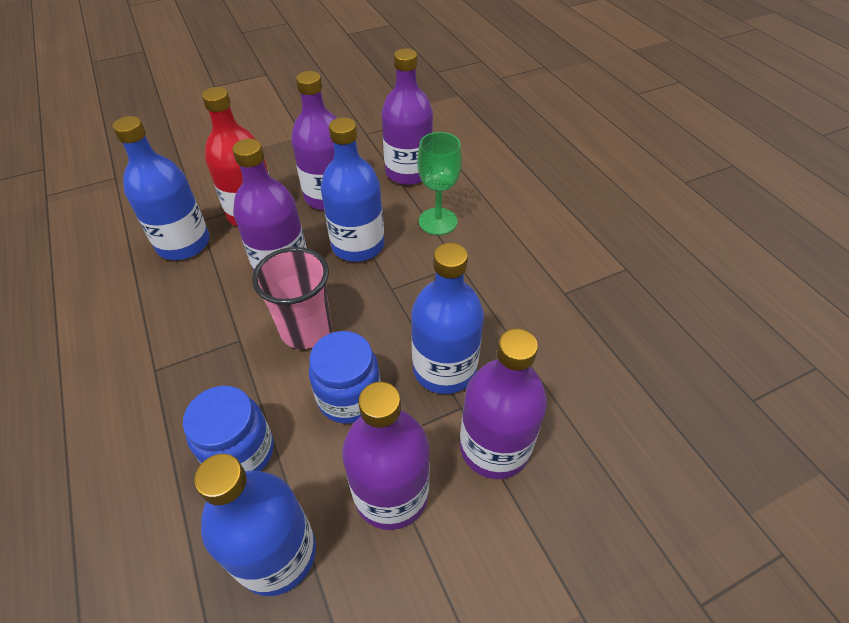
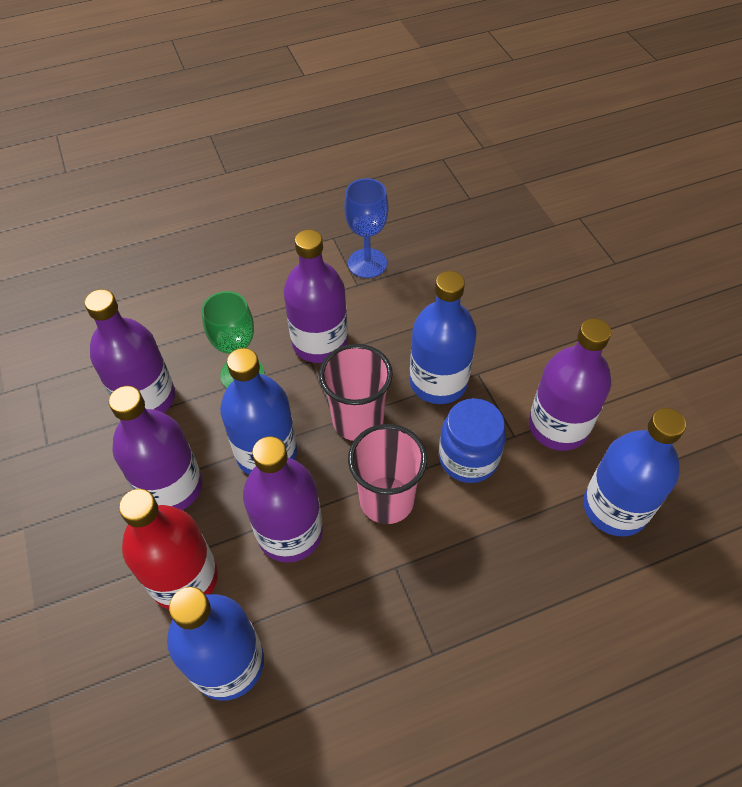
camera: 85 degrees left, 5 degrees up
(240, 452) = (528, 548): blue jar -> none
(392, 304) = (358, 420): none -> pink cup
(494, 447) = (514, 354): purple bottle -> purple bottle (320, 343)
(598, 299) = (367, 263): none -> blue goblet

